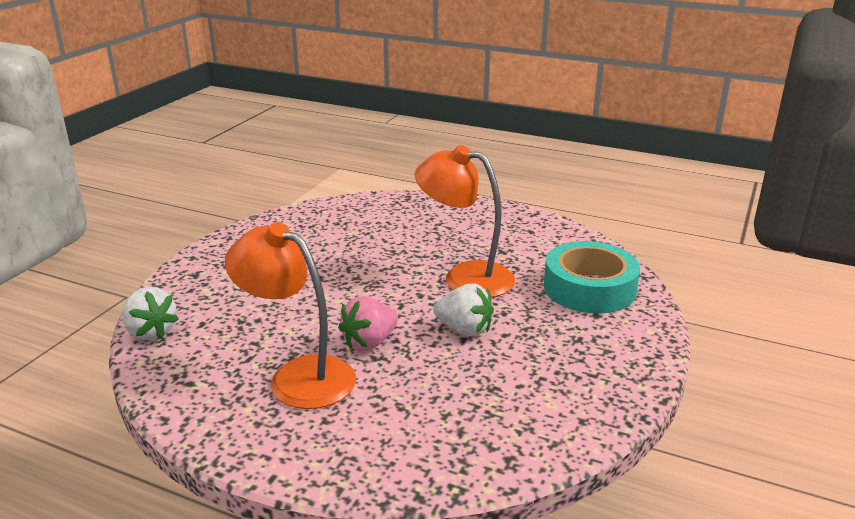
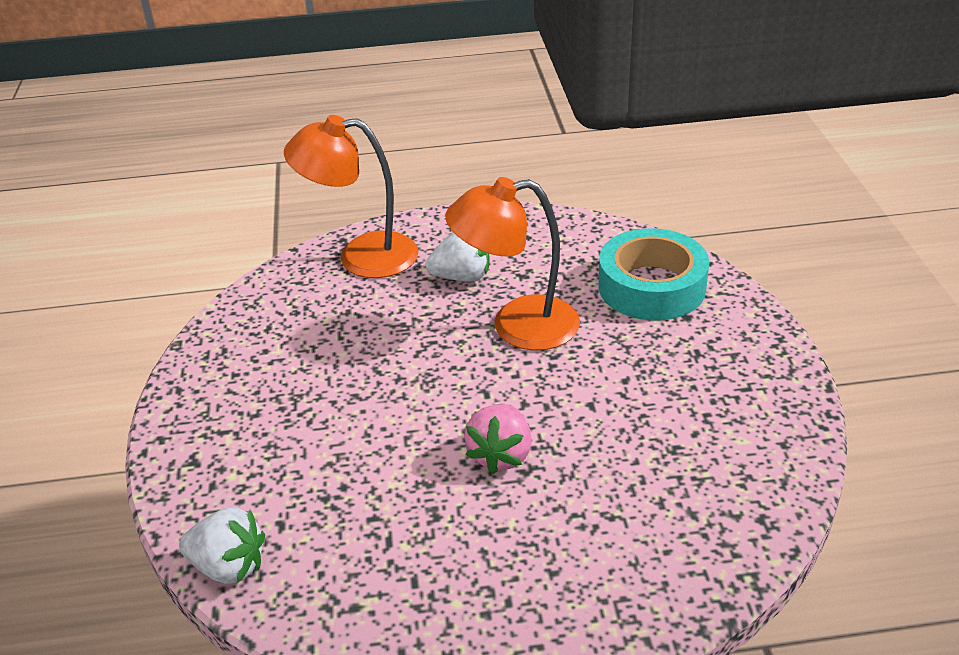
camera: 30 degrees left, 10 degrees up
(298, 376) = (468, 534): orange lamp -> orange lamp (361, 256)
(464, 329) = (581, 392): white strawberry -> white strawberry (462, 277)

